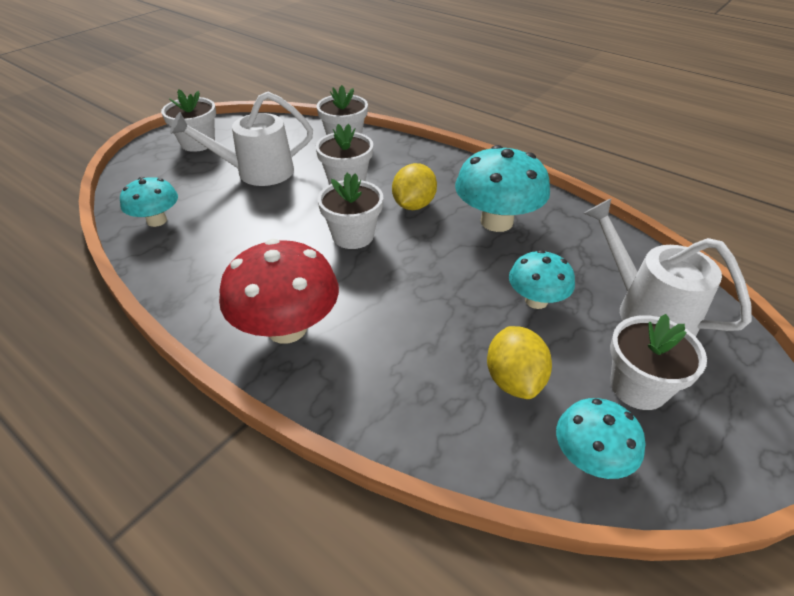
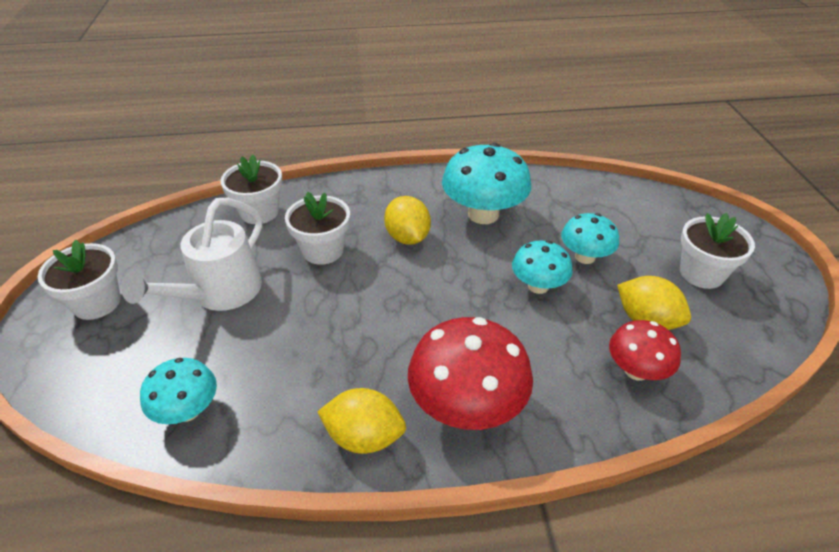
camera: 45 degrees left, 0 degrees up
(208, 298) = (364, 437): none -> yellow lemon
(353, 236) = (400, 294): white flower pot -> none
(443, 404) = (636, 370): none -> red mushroom
(590, 458) = (738, 335): turquoise mushroom -> turquoise mushroom (538, 286)
(645, 310) = (643, 221): white watering can -> none

